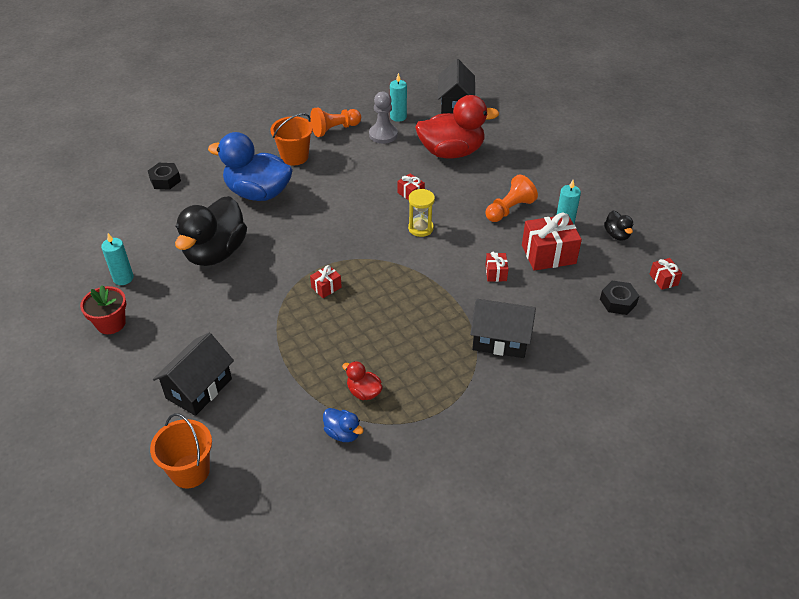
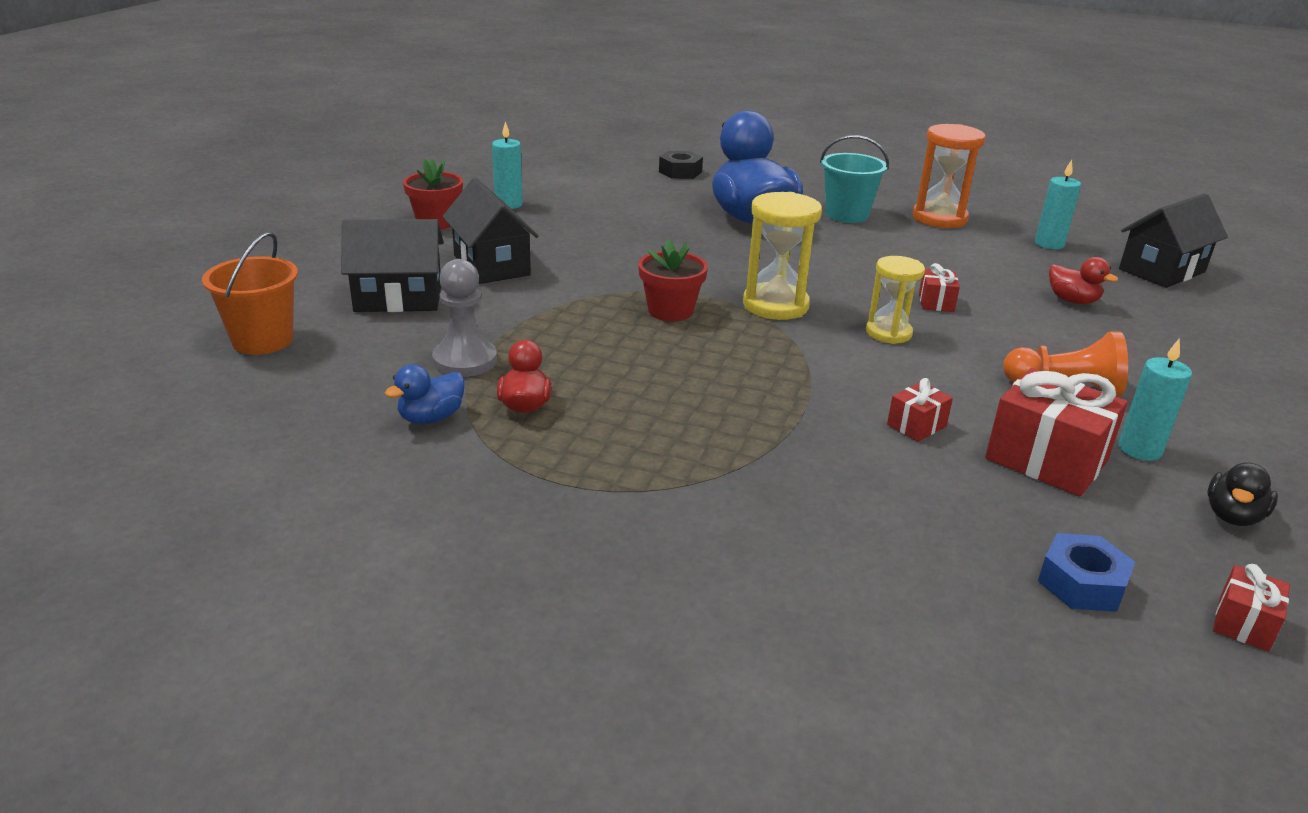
camera: 50 degrees right, 15 degrees down
(215, 252) = (619, 231): black duck -> none
(294, 157) = (846, 215): orange bucket -> turquoise bucket
(326, 287) = (670, 311): red gift -> red flower pot
(335, 129) = (939, 218): orange pawn -> orange hourglass
(343, 433) = (431, 418): blue duck -> blue duck turned 45 degrees clockwise
(359, 247) = (775, 305): none -> yellow hourglass
(383, 135) = (997, 247): grey pawn -> grey pawn (465, 360)
(451, 152) = (1072, 301): red duck -> red duck, size x0.44
(500, 340) = (787, 484): black house -> black house (491, 265)
(618, 302) = (1081, 583): black nut -> blue nut

